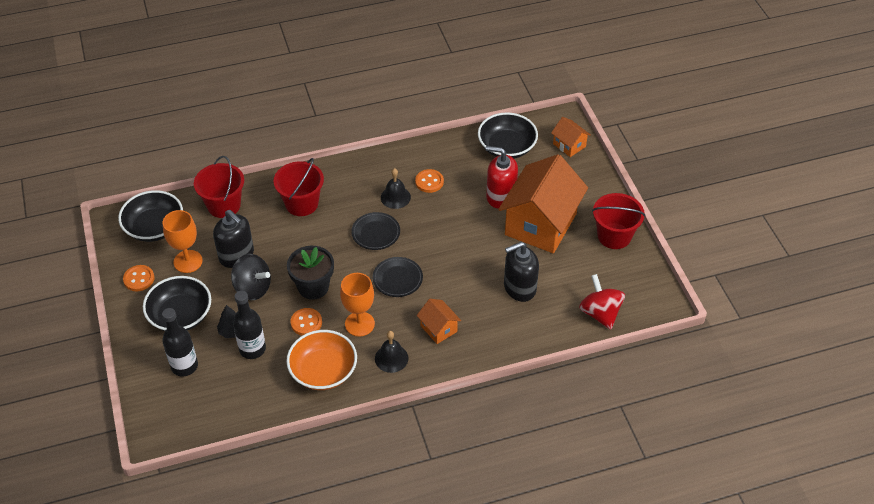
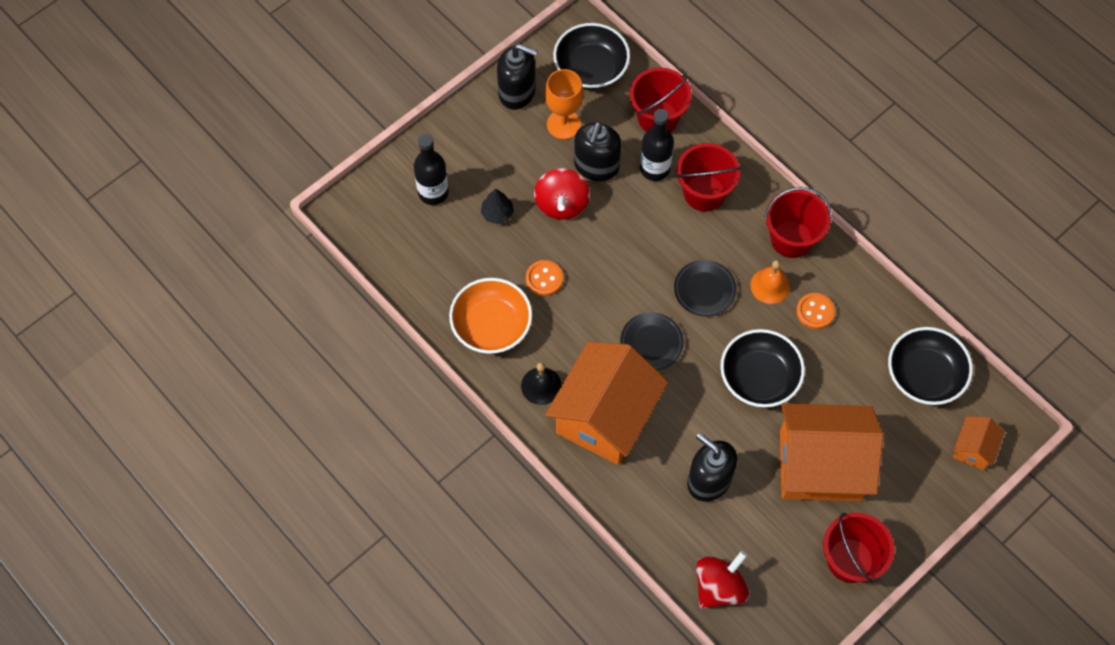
camera: 65 degrees right, 15 degrees up
(139, 279) = (517, 92): orange button -> black soap dispenser
(180, 315) = (492, 155): black bowl -> black bowl (759, 377)
(252, 349) = (485, 244): black bottle -> black bottle (655, 169)
(253, 288) = (561, 204): black spinning top -> red spinning top
(313, 287) = (594, 262): black flower pot -> none
(359, 324) = (569, 332): orange goblet -> none
(368, 172) = (791, 239): none -> red bucket
(395, 197) = (770, 286): black bell -> orange bell
(438, 328) = (605, 417): orange house -> orange house, size x2.25
(500, 196) = (839, 401): red soap dispenser -> none

